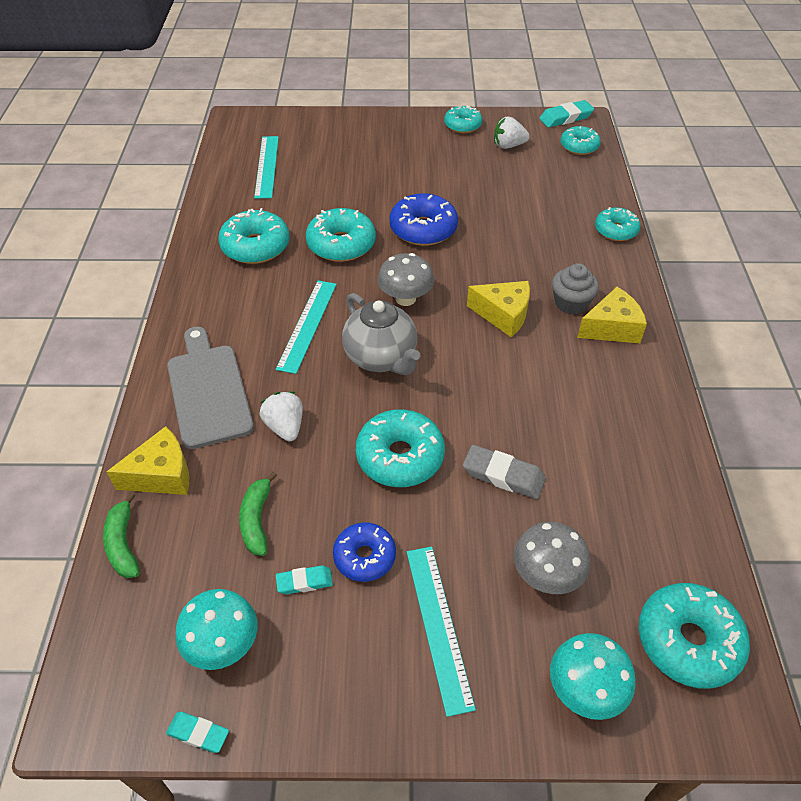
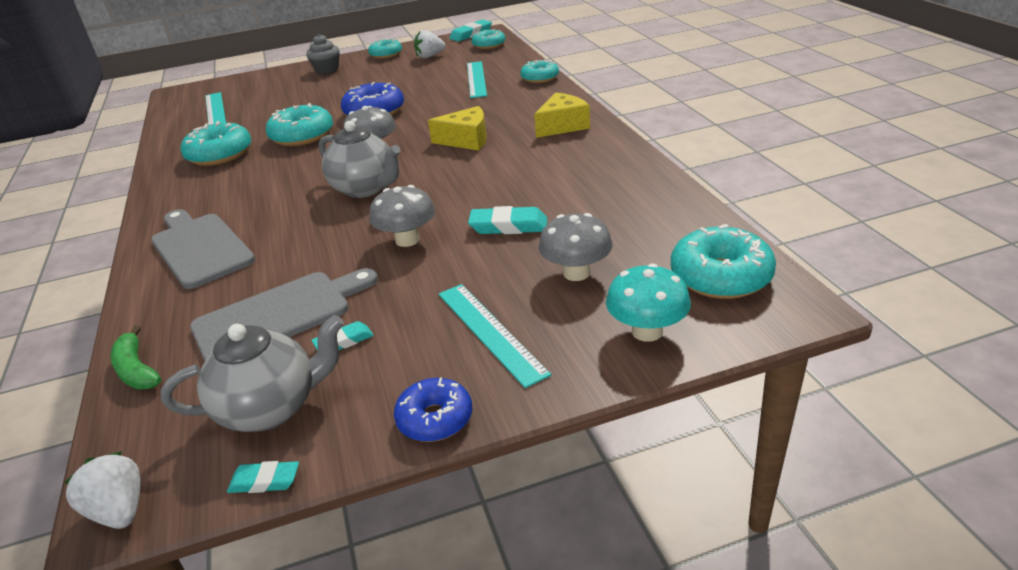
camera: 15 degrees left, 15 degrees down
(162, 474) = (166, 312): yellow cheese -> none
(223, 644) = (271, 408): turquoise mushroom -> grey teapot
(257, 520) = (279, 315): green banana -> grey cutting board
(285, 427) = (287, 250): white strawberry -> white strawberry (120, 510)
(307, 325) = (287, 186): turquoise ruler -> turquoise ruler (476, 79)
(364, 557) = (398, 309): blue donut -> blue donut (435, 419)
(400, 457) = (407, 240): turquoise donut -> grey mushroom
(503, 475) = (508, 226): grey eraser -> turquoise eraser
(571, 303) = (521, 121): grey cupcake -> grey cupcake (327, 69)

